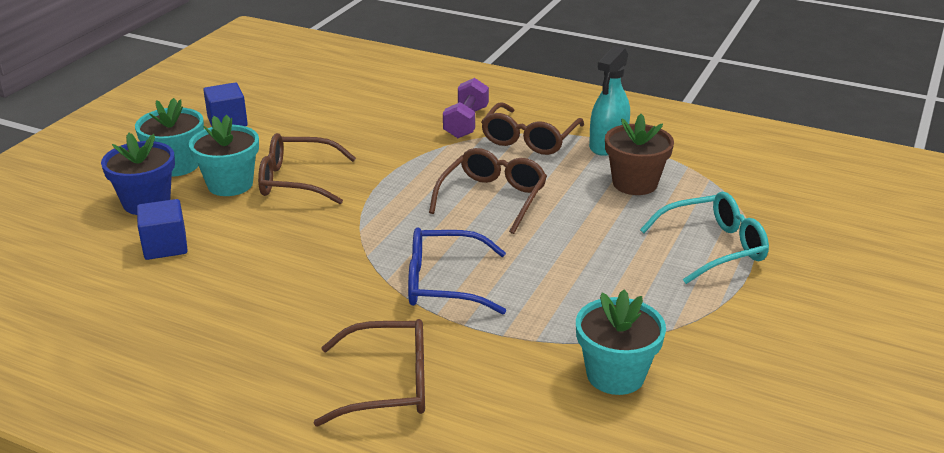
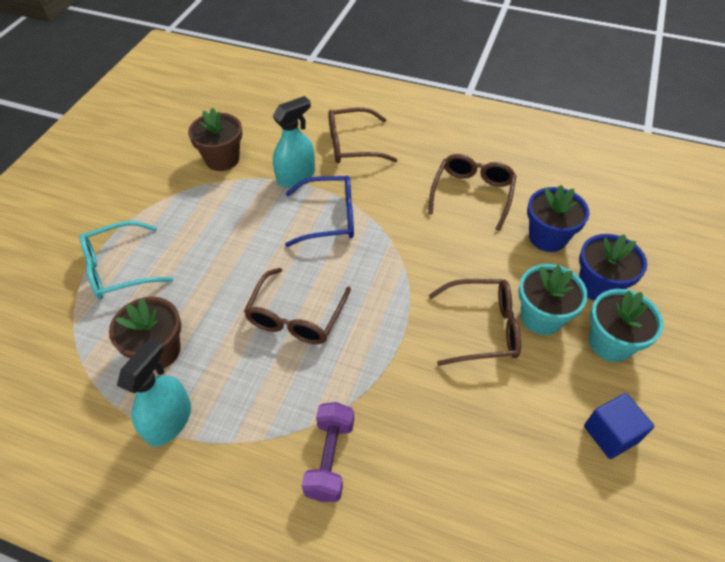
camera: 175 degrees right, 20 degrees up
(165, 246) = (547, 237): blue cube -> blue flower pot
(489, 340) = (296, 176): none -> turquoise spray bottle
(529, 139) = (256, 426): brown glasses -> brown glasses (472, 194)
(615, 375) = (222, 159): turquoise flower pot -> brown flower pot

